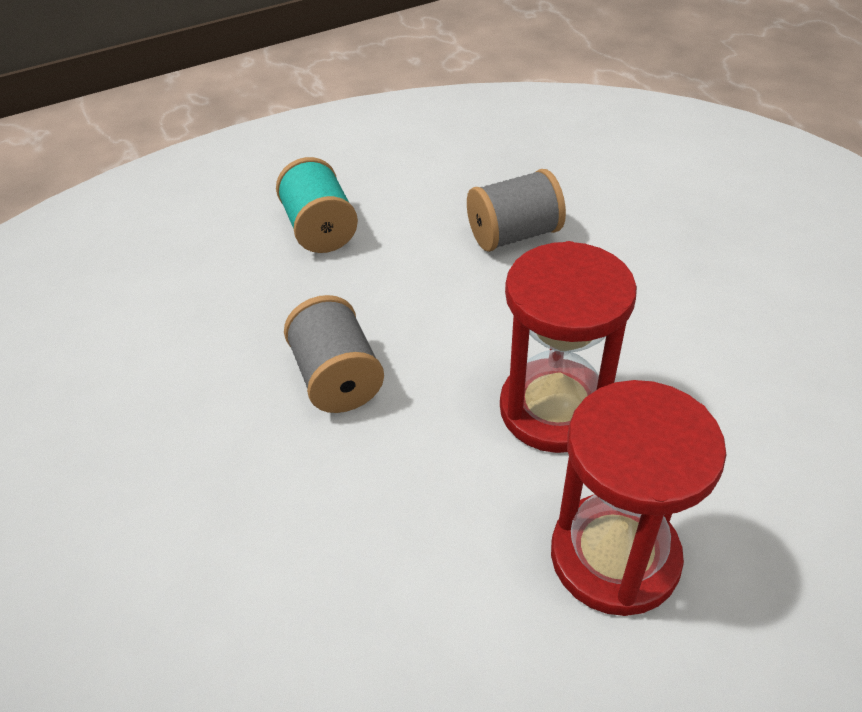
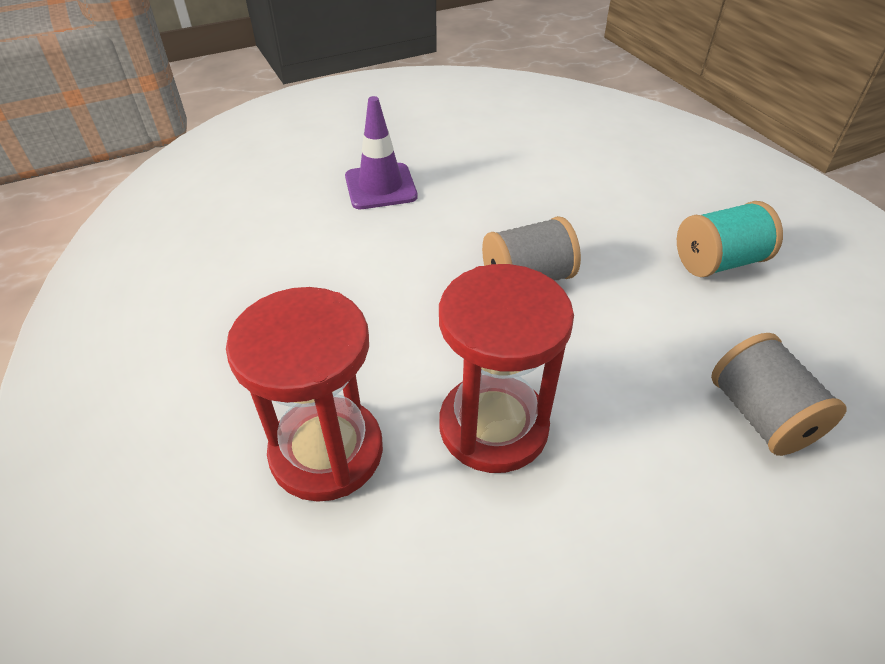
camera: 90 degrees right, 0 degrees up
(100, 556) = (380, 187): none -> purple traffic cone

